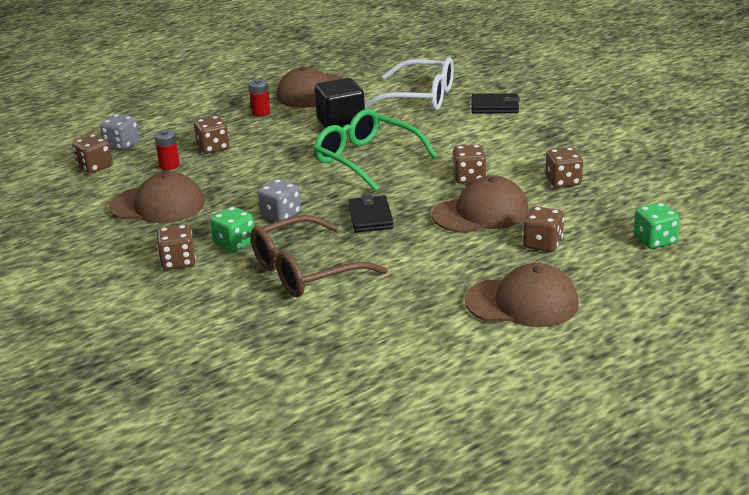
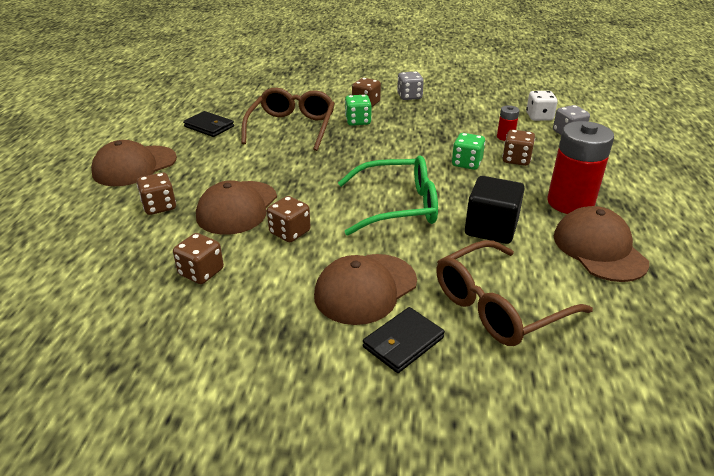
camera: 130 degrees right, 5 degrees up
(95, 167) = (539, 117): brown dice -> white dice
(158, 205) = (447, 118): brown cap -> brown cap (365, 288)
(261, 112) = (570, 203): red battery -> red battery, size x2.17
(280, 215) = (368, 144): grey dice -> grey dice (409, 96)
(370, 217) = (310, 168): black wallet -> black wallet (209, 126)
(420, 97) = (498, 306): white glasses -> brown glasses
(654, 240) = (63, 252): green dice -> green dice (466, 163)

